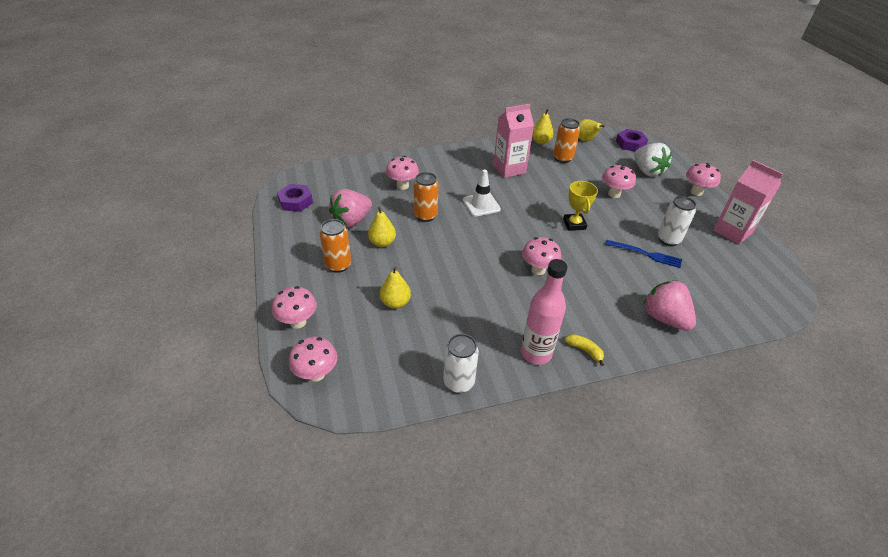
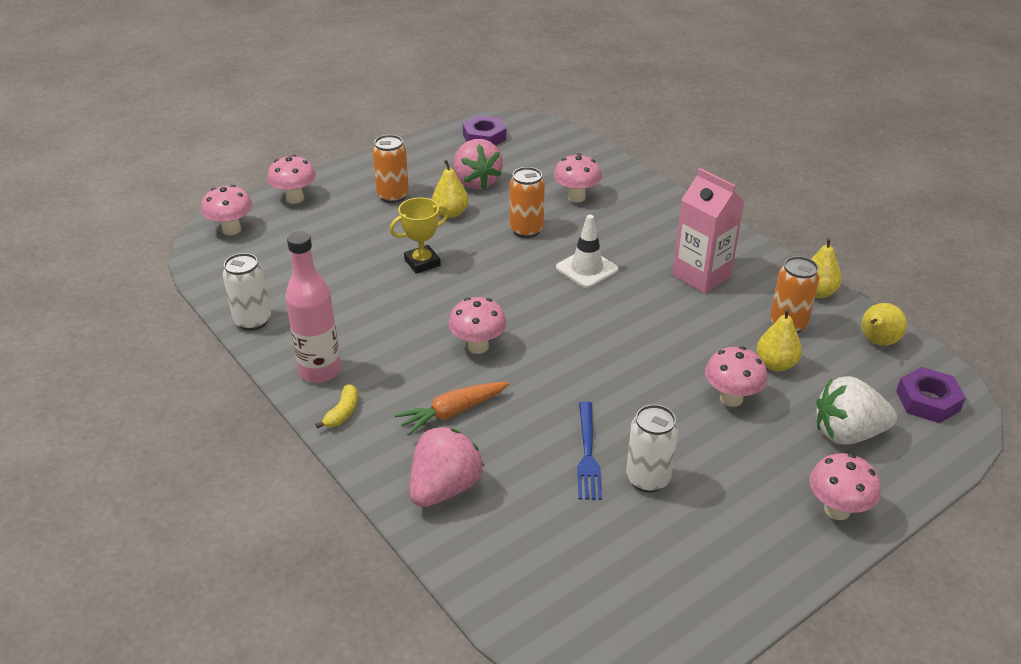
camera: 70 degrees right, 5 degrees down
(351, 221) = (476, 182): pink strawberry -> pink strawberry turned 135 degrees counterclockwise
(395, 302) = (353, 249): yellow pear -> yellow pear (775, 364)
(574, 224) = (608, 365): yellow trophy -> yellow trophy (422, 262)
(598, 297) = (453, 412): none -> orange carrot
(647, 171) = (847, 433): white strawberry -> white strawberry turned 45 degrees clockwise
(732, 231) = (740, 570): pink carton -> none

